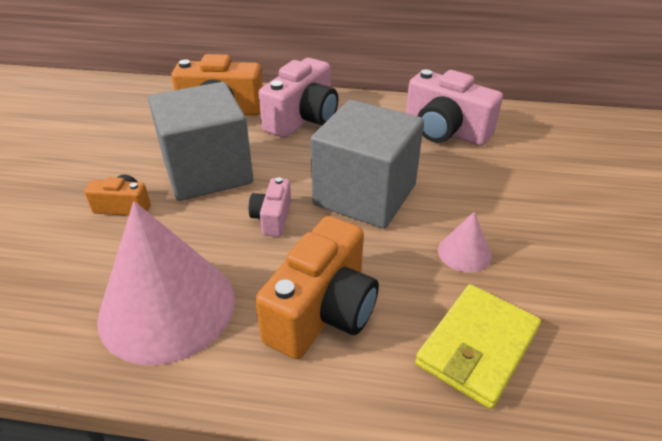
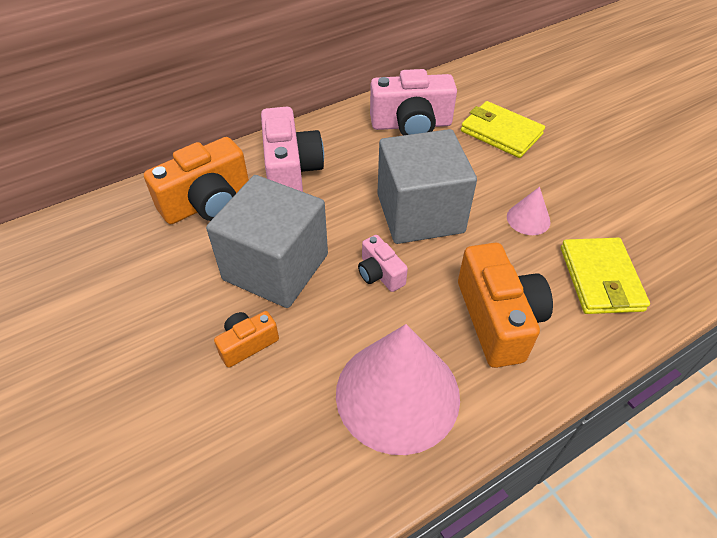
camera: 40 degrees left, 10 degrees up
(529, 173) = (501, 133): none -> yellow wallet

